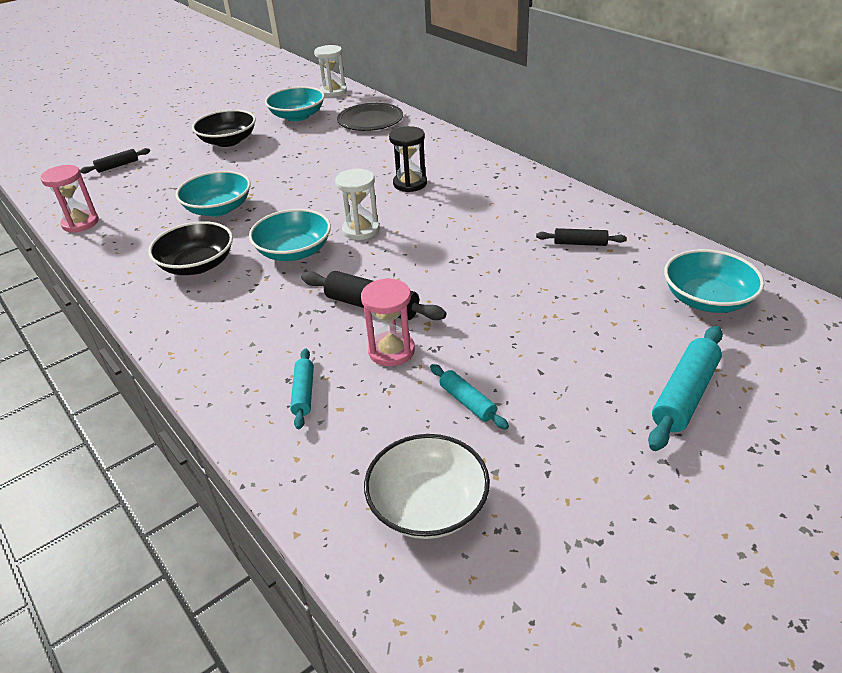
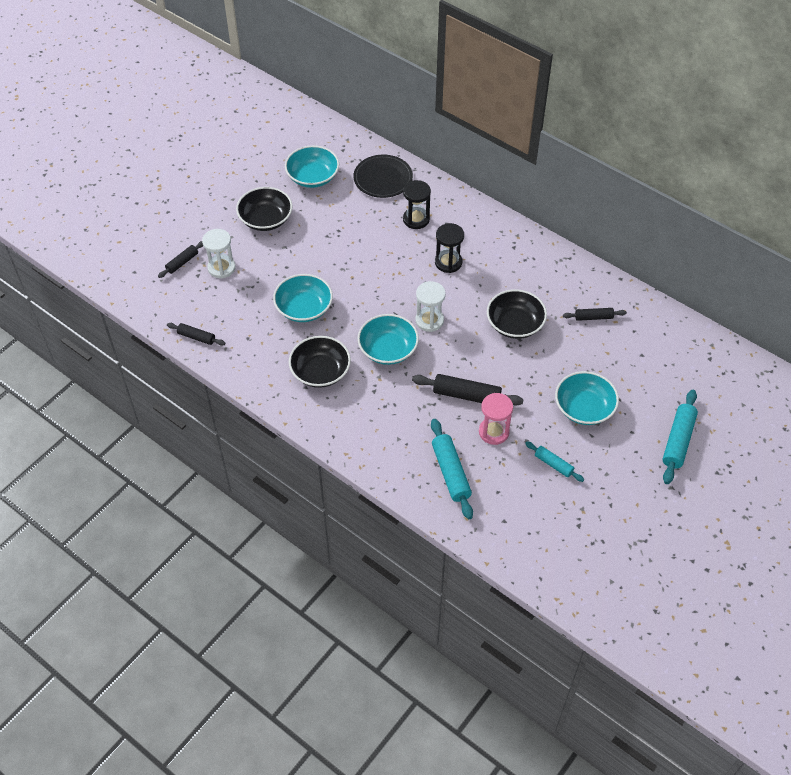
camera: 15 degrees left, 15 degrees up
(80, 223) = (196, 337): pink hourglass -> black rolling pin
(304, 393) = (451, 472): turquoise rolling pin -> turquoise rolling pin, size x1.69
(333, 92) = (330, 135): white hourglass -> white hourglass (221, 268)
(390, 149) = (416, 219): none -> black hourglass
(428, 505) = (551, 535): white bowl -> none
(470, 241) = (515, 324): none -> black bowl
(707, 299) = (684, 361): turquoise bowl -> turquoise bowl (584, 408)

